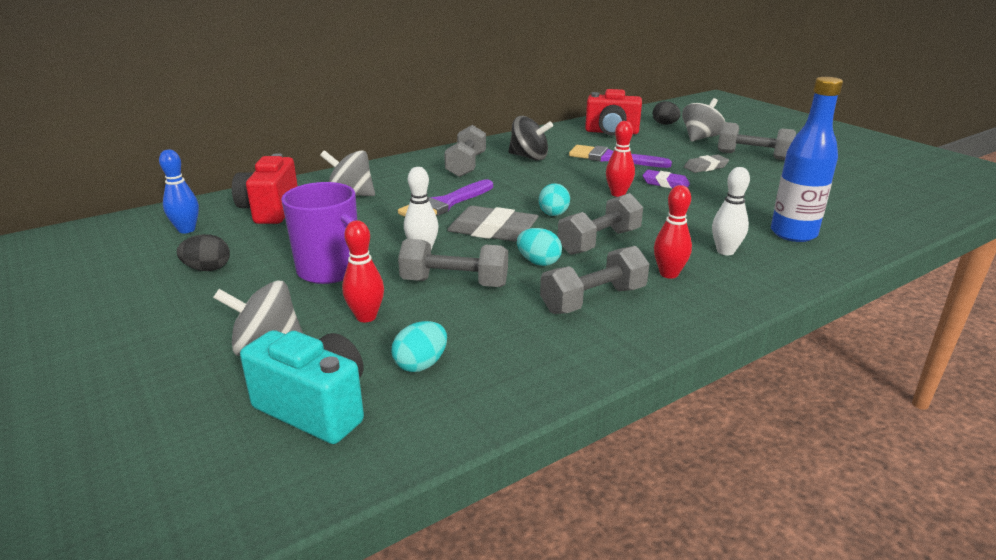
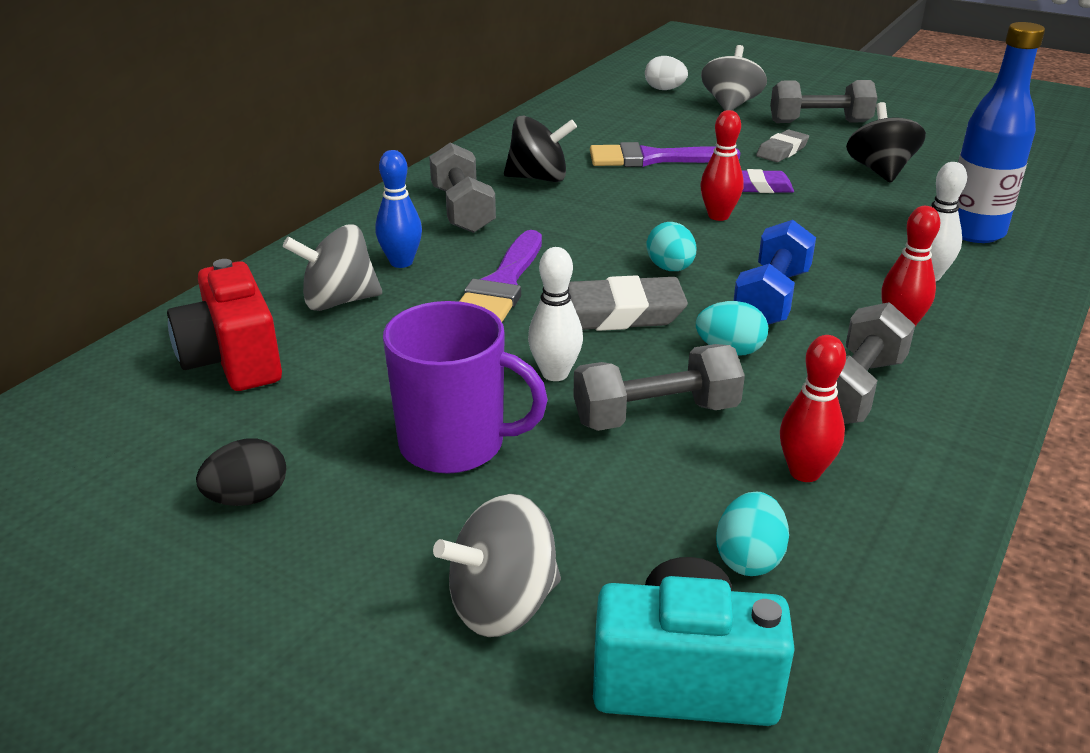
camera: 25 degrees left, 5 degrees up
(186, 230) = (122, 434): blue bowling pin -> blue bowling pin (401, 262)
(366, 317) = (593, 507): red bowling pin -> red bowling pin (804, 472)
(599, 241) = (771, 298): grey dumbbell -> blue dumbbell
(611, 132) = (608, 115): red camera -> none
(665, 124) = (664, 89): black egg -> white egg
(764, 188) = (880, 171): none -> black spinning top

